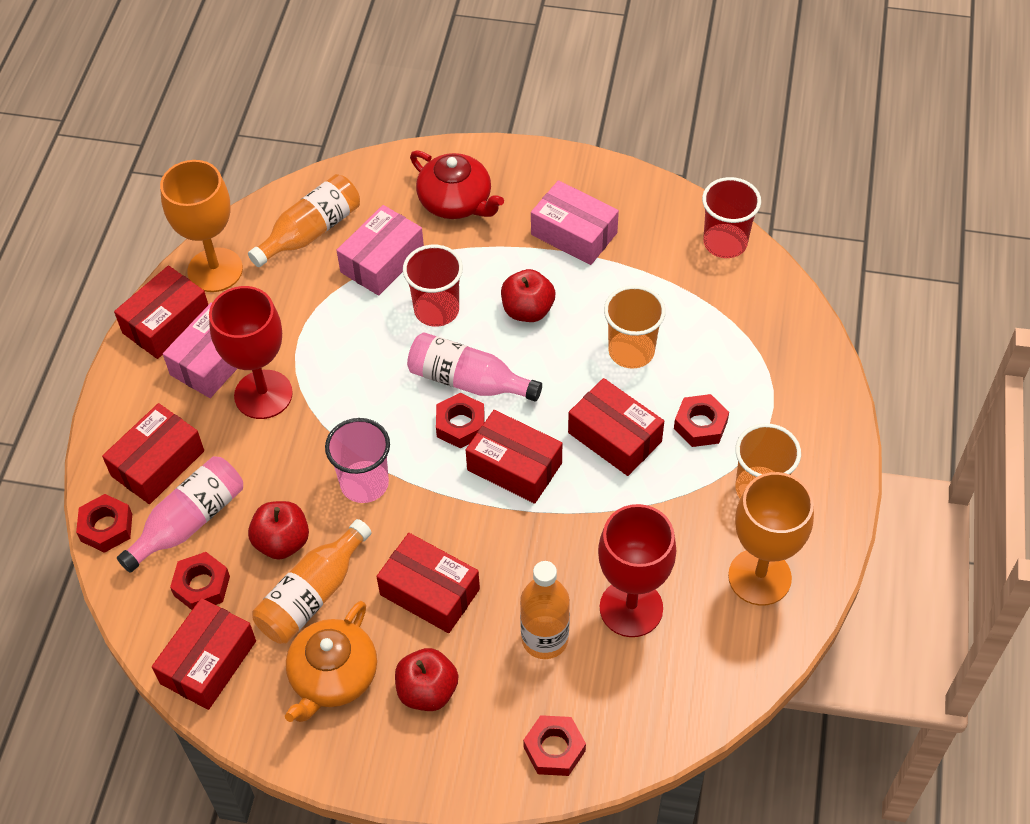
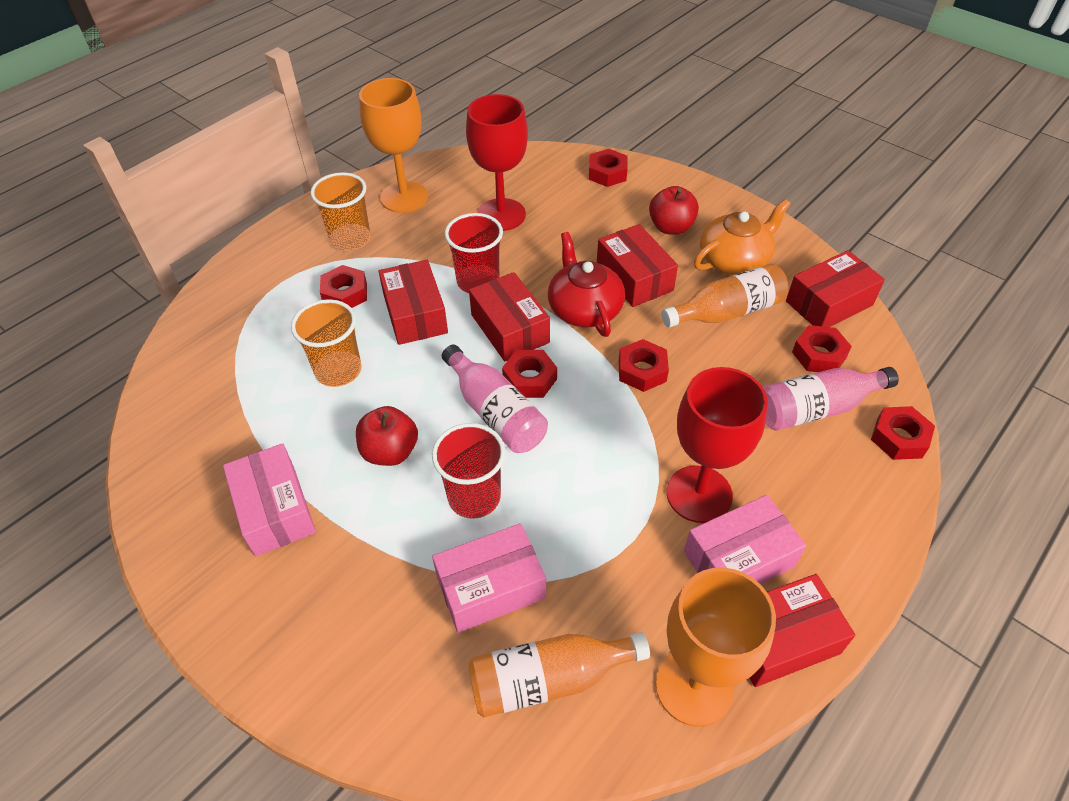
camera: 150 degrees left, 5 degrees down
(158, 463) = (833, 475): red box -> none
(282, 542) = (736, 357): red apple -> none
(364, 483) = (642, 370): pink cup -> red nut
(456, 202) = (355, 623): red teapot -> red teapot (584, 308)
(545, 639) = (572, 222): orange bottle -> none
(725, 243) = (158, 425): red cup -> red cup (478, 281)

